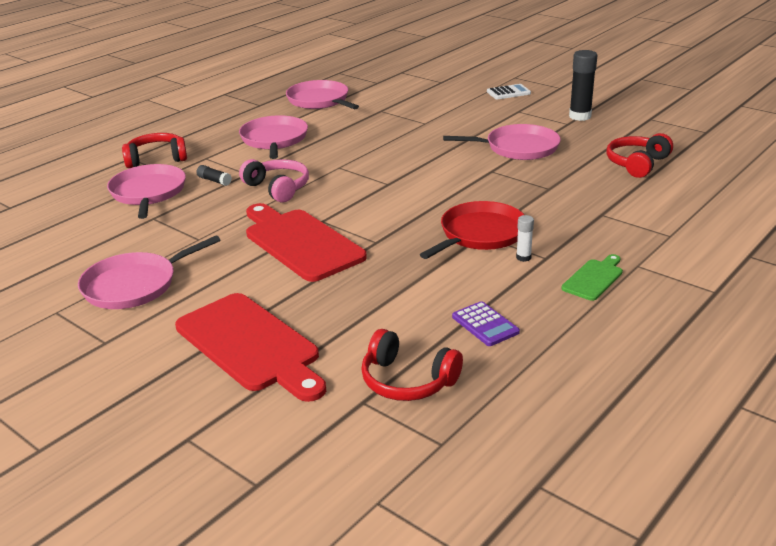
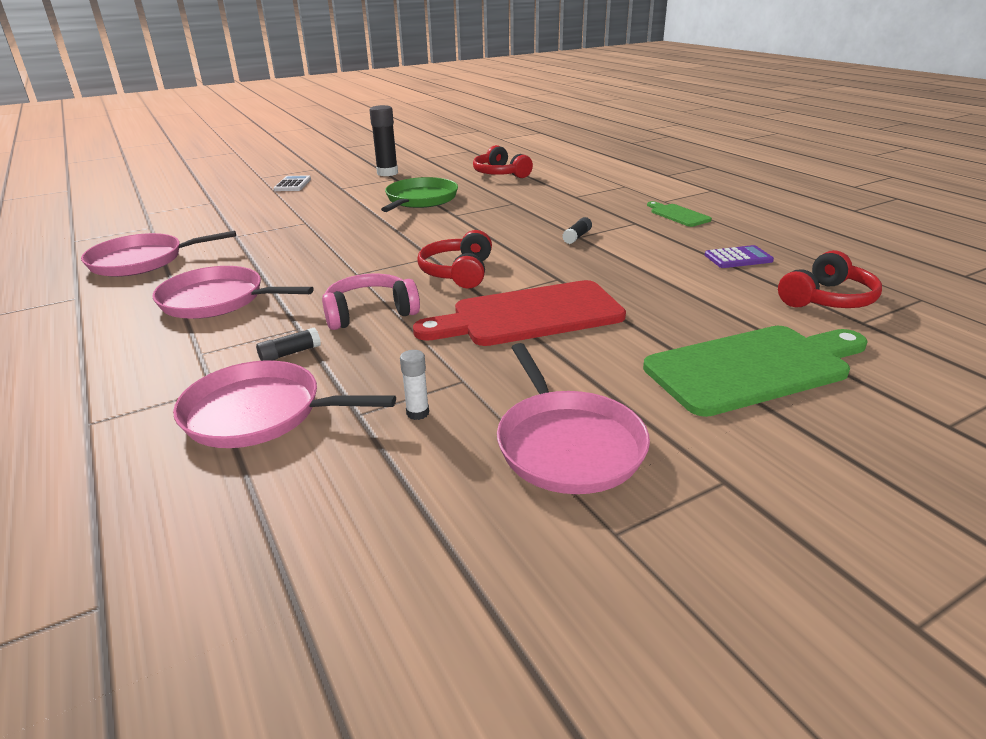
camera: 70 degrees left, 0 degrees up
(156, 159) = (135, 397): red headphones -> red headphones (458, 272)
(250, 345) = (753, 368): red cutting board -> green cutting board
(480, 234) = (577, 237): red pan -> black glue stick
(518, 148) = (420, 200): pink pan -> green pan
(523, 257) = (631, 229): white glue stick -> white glue stick (417, 413)

